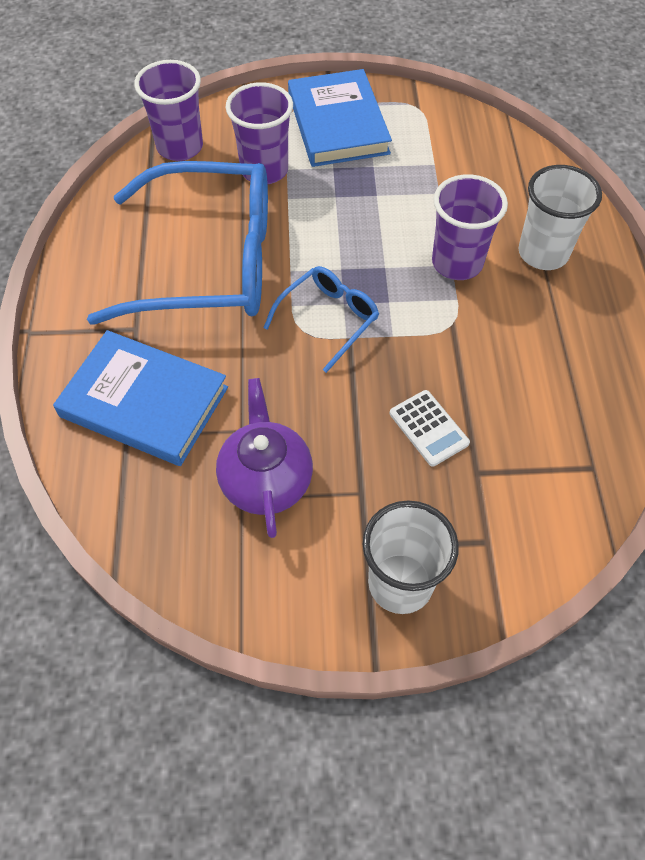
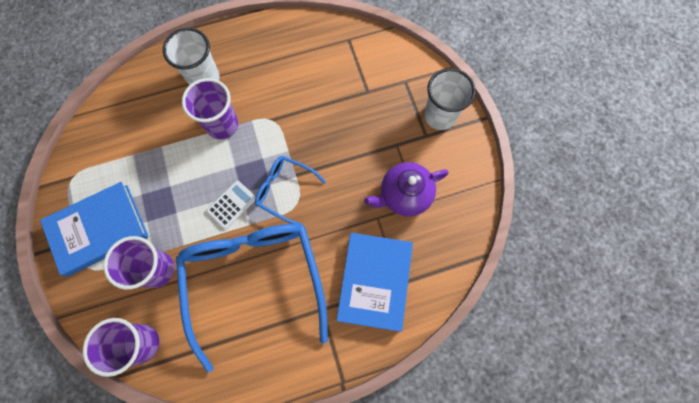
camera: 105 degrees left, 15 degrees up
(428, 428) = (347, 119): white calculator -> white calculator (231, 204)

